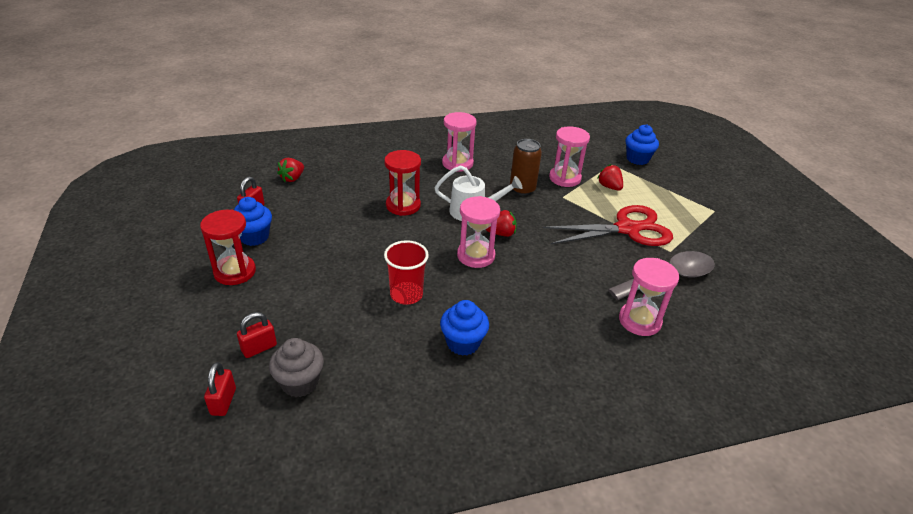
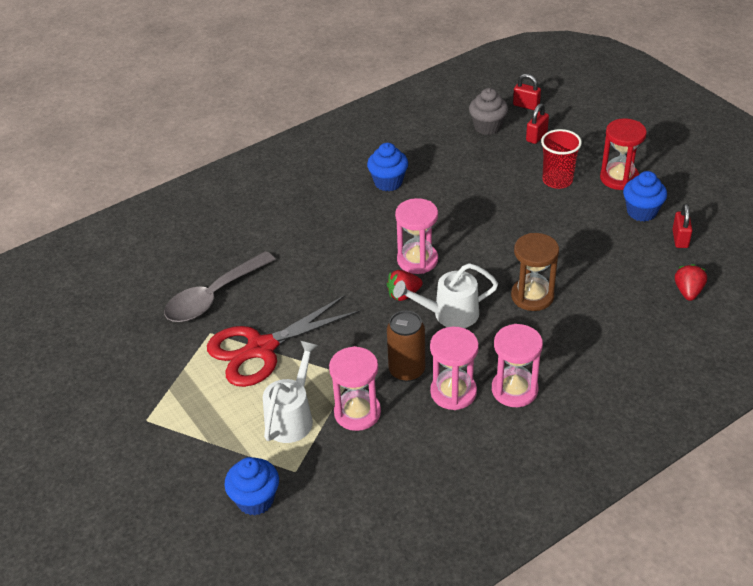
camera: 165 degrees right, 5 degrees up
(223, 402) = (526, 105): red padlock -> red padlock turned 45 degrees counterclockwise
(403, 205) = (532, 296): red hourglass -> brown hourglass
(406, 294) = (458, 204): red cup -> red cup (557, 180)
(609, 187) = (292, 417): red strawberry -> white watering can
(639, 321) = (242, 243): pink hourglass -> pink hourglass (453, 392)

